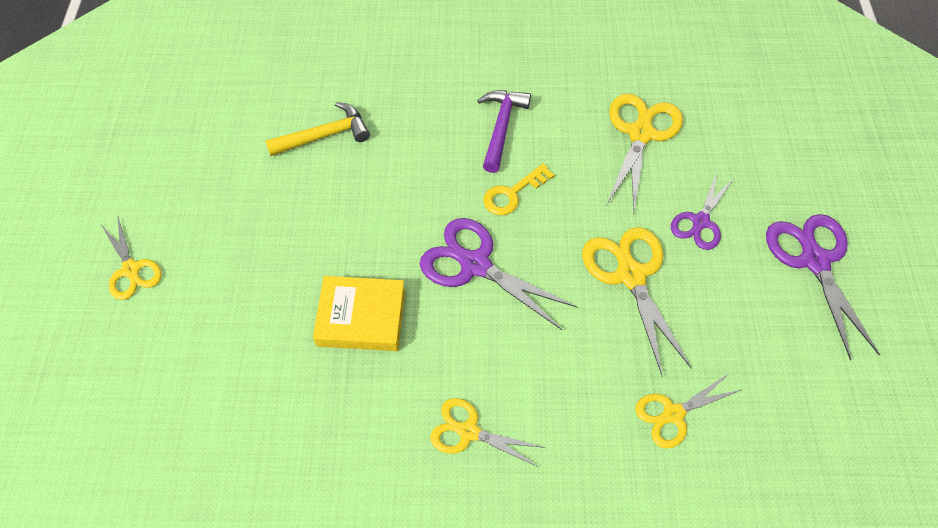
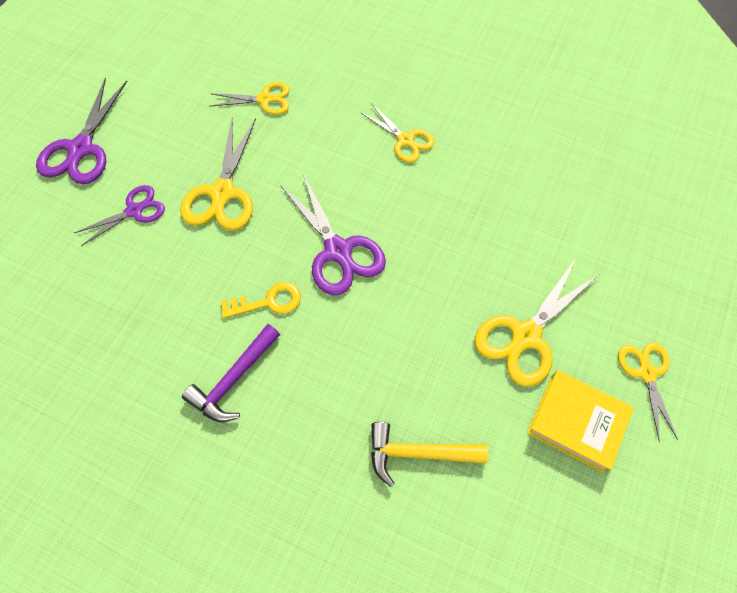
camera: 155 degrees left, 5 degrees up
(361, 317) = (450, 246): yellow book -> yellow book (576, 422)
(640, 134) = (111, 312): yellow scissors -> yellow scissors (526, 336)

